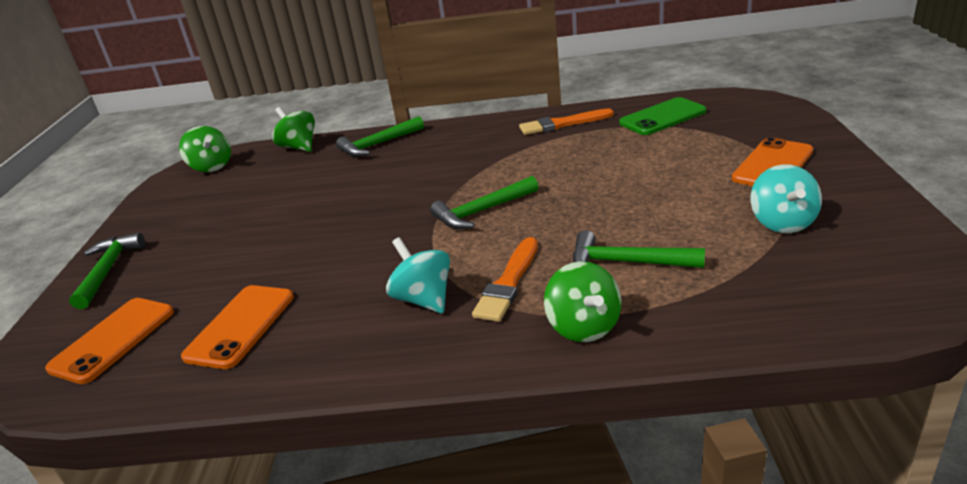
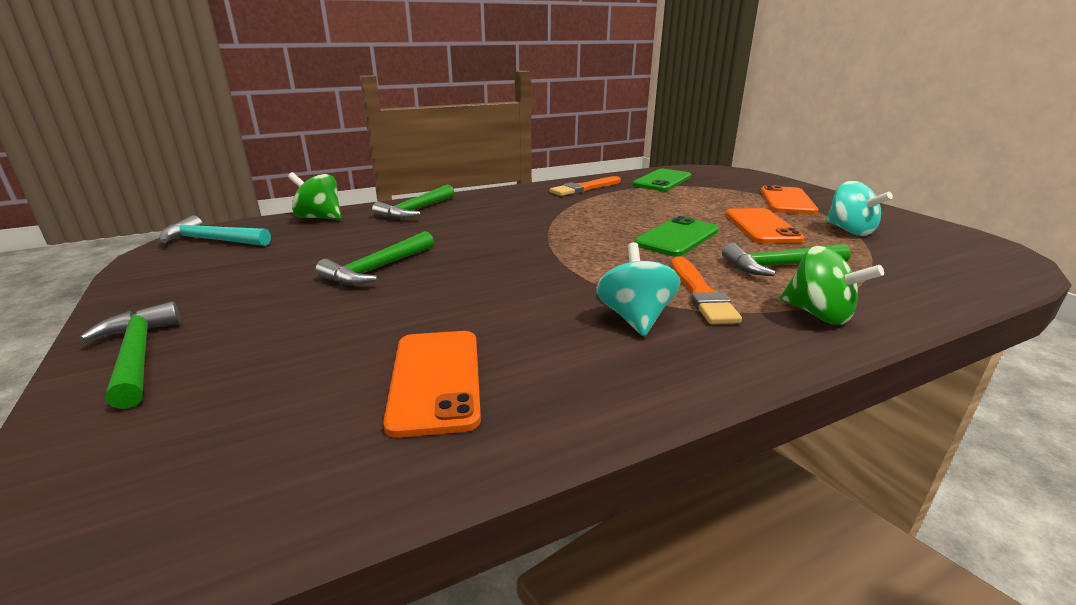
camera: 30 degrees left, 5 degrees down
(113, 340) = (231, 435): orange phone -> orange phone (761, 227)
(211, 167) = (212, 240): green spinning top -> turquoise hammer
(424, 299) = (635, 318): turquoise spinning top -> turquoise spinning top turned 60 degrees clockwise
(482, 211) = (596, 247): green hammer -> green hammer (378, 269)
(572, 209) = (677, 237): none -> green phone

